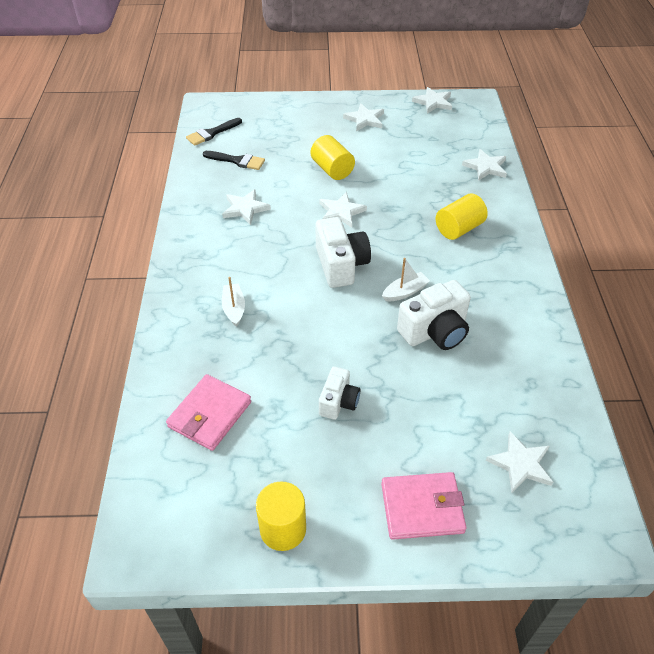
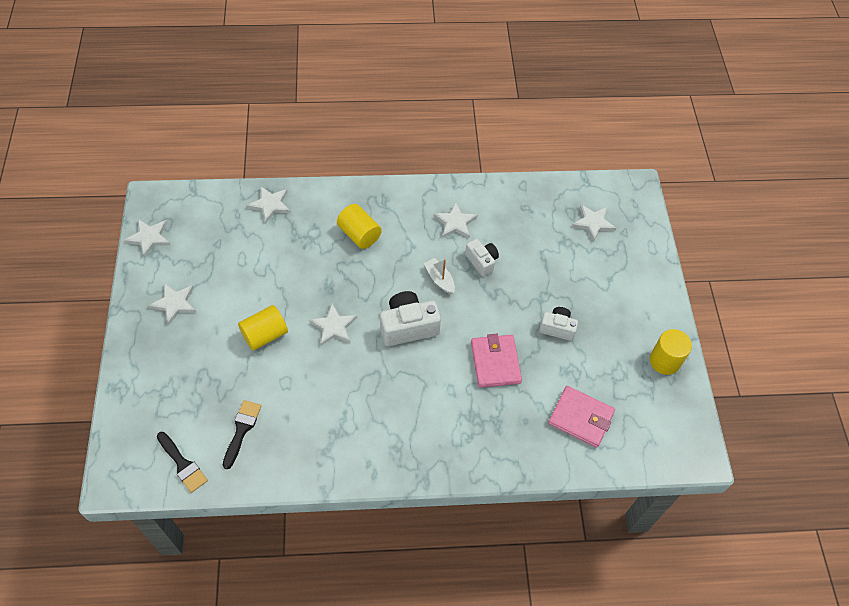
camera: 95 degrees left, 10 degrees up
(234, 309) = (467, 411): white boat -> none
(245, 209) = (326, 414): white star -> white star (455, 223)
(422, 508) = (634, 280): pink wallet -> pink wallet (495, 362)
(435, 331) = (481, 261): white camera -> white camera, size x0.61

